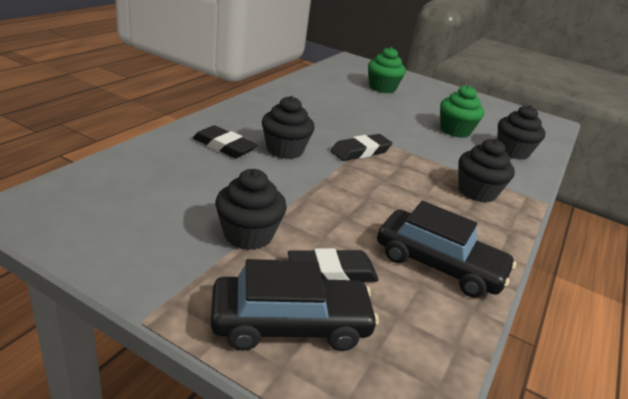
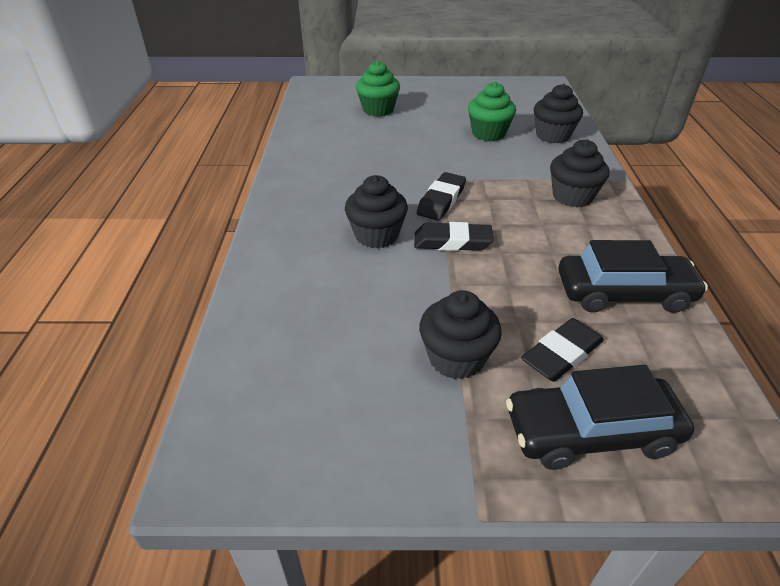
camera: 25 degrees left, 10 degrees up
(224, 146) = (317, 262): black eraser -> black eraser (452, 242)
(290, 324) = (591, 431): black car -> black car turned 150 degrees counterclockwise

